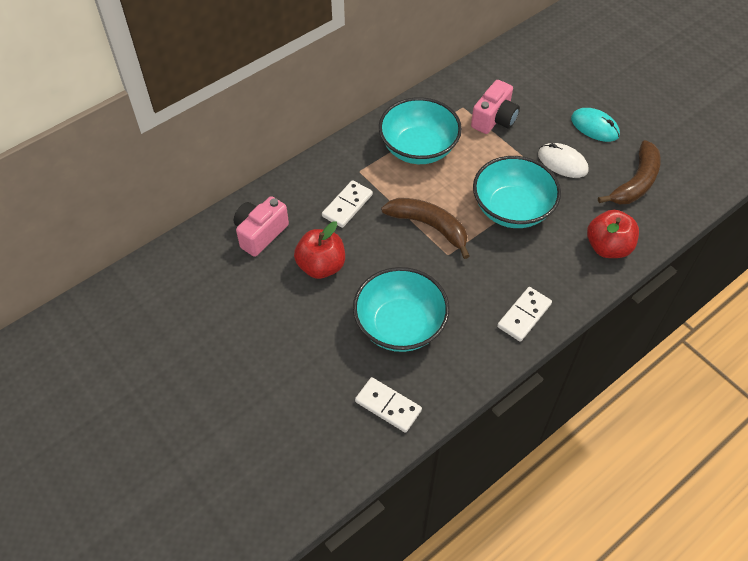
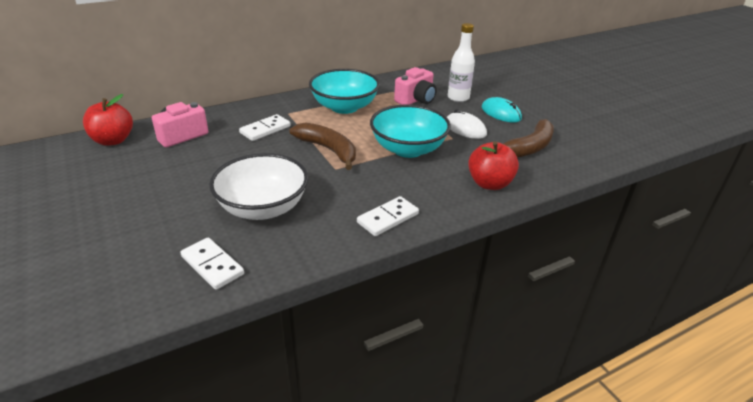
camera: 10 degrees right, 20 degrees down
(321, 266) = (218, 161): red apple -> red apple (113, 140)
(400, 325) = (263, 208): turquoise bowl -> white bowl
(541, 106) = (458, 98): none -> white bottle

